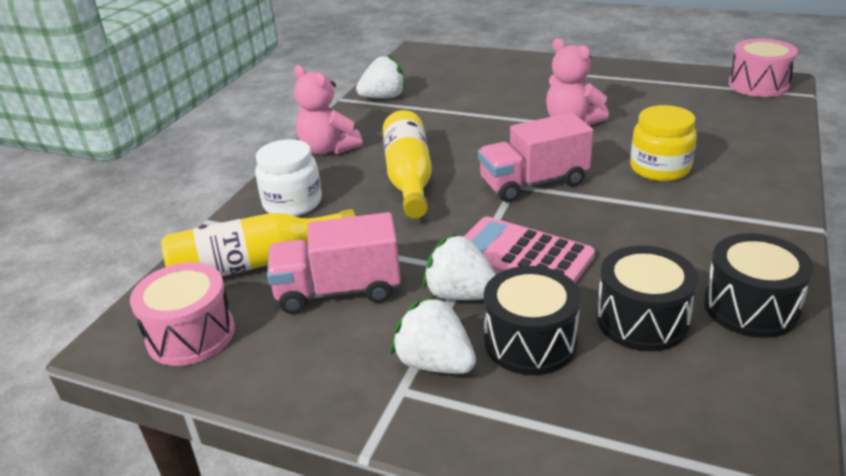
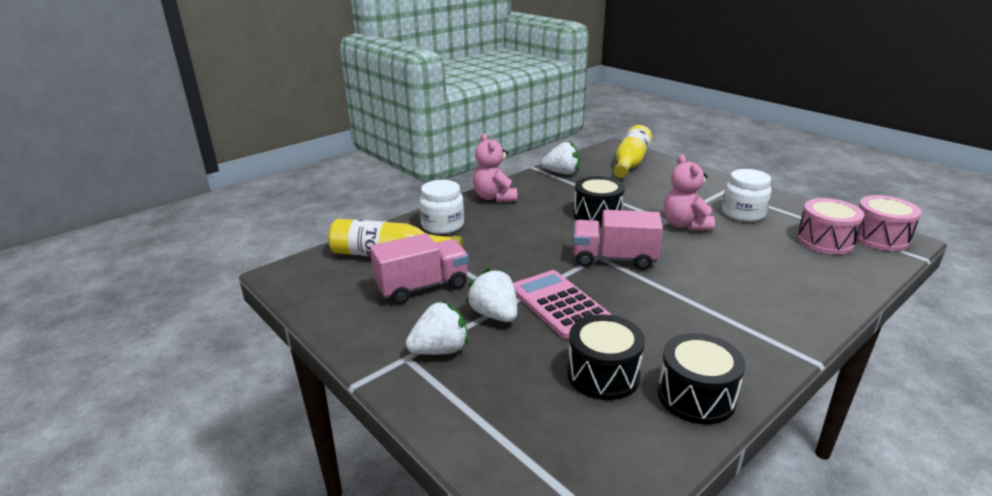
camera: 25 degrees right, 5 degrees down
(191, 335) = (321, 283): pink drum -> pink drum (825, 241)
(338, 291) = (422, 287): pink truck -> pink truck turned 135 degrees clockwise
(409, 177) = (530, 230): yellow bottle -> yellow bottle (630, 162)
(435, 363) = (440, 350): white strawberry -> white strawberry turned 90 degrees clockwise
(530, 342) = (511, 360): black drum -> black drum (597, 215)
(617, 94) = (743, 213): none -> white jar
(659, 168) = (723, 277): yellow jar -> none

